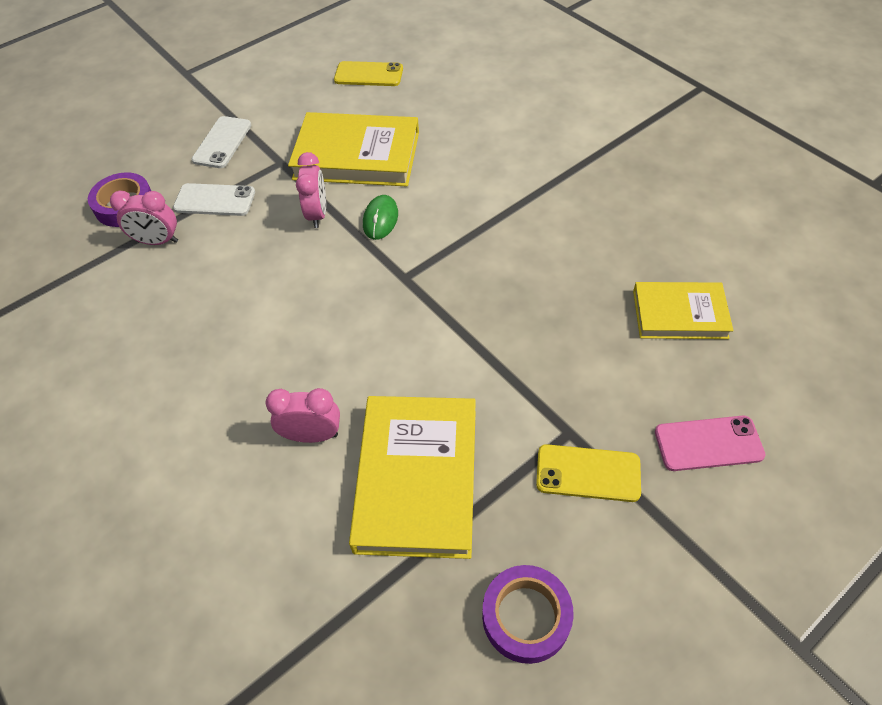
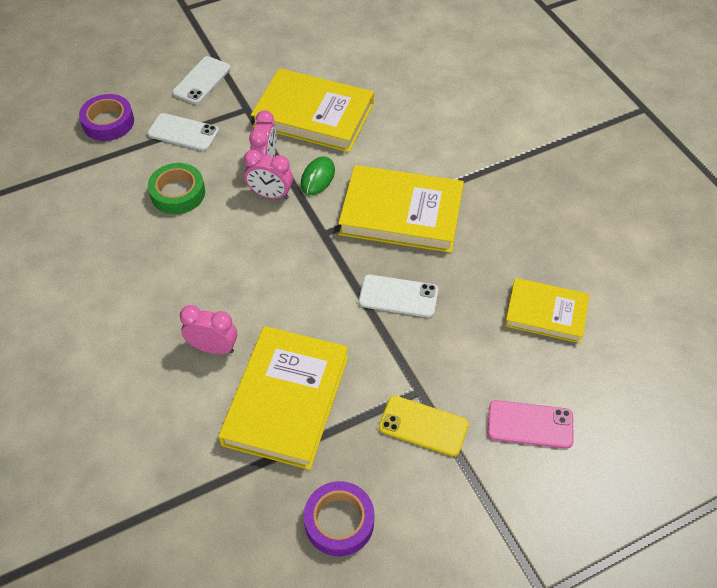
camera: 10 degrees right, 0 degrees up
(157, 241) = (128, 160): pink clock -> pink clock (270, 195)
(224, 267) = (178, 193): none -> green tape
(368, 74) = (345, 39): yellow phone -> none
(485, 239) = (401, 213): none -> yellow book
(510, 330) = (398, 296): none -> white phone

